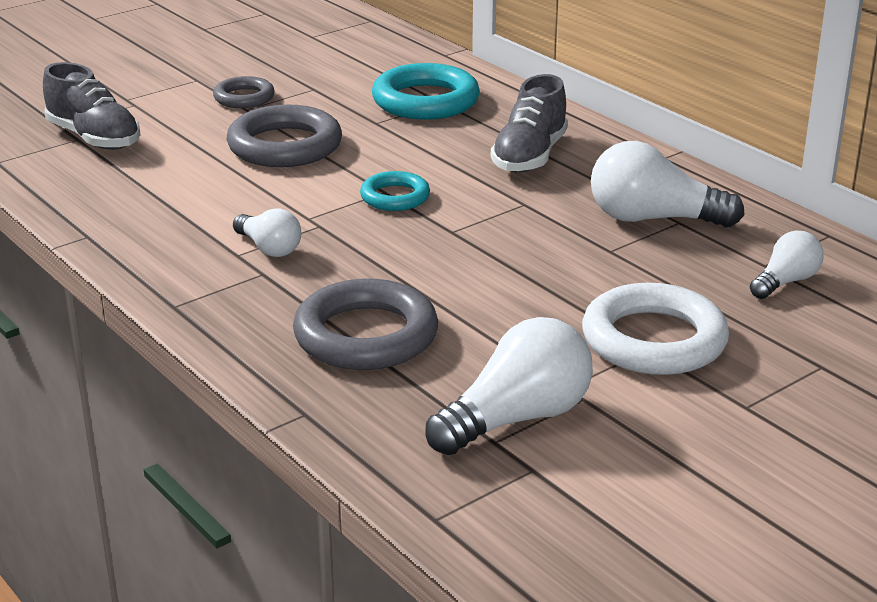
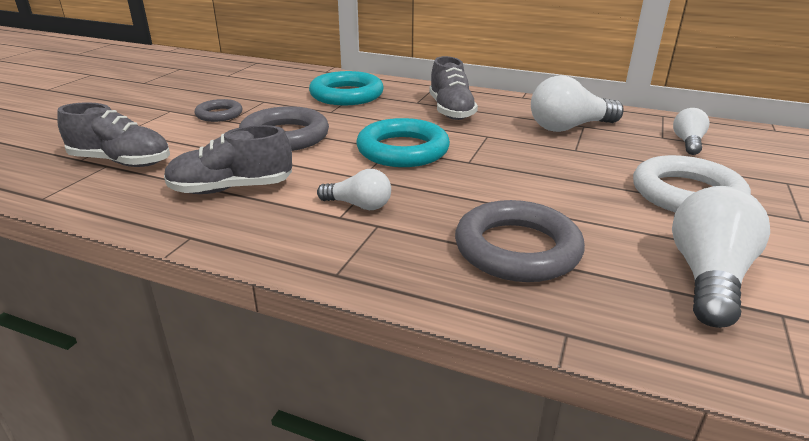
camera: 30 degrees left, 0 degrees up
(168, 196) = (231, 189): none -> grey shoe
(395, 197) = (403, 150): turquoise ring -> turquoise ring, size x1.76

